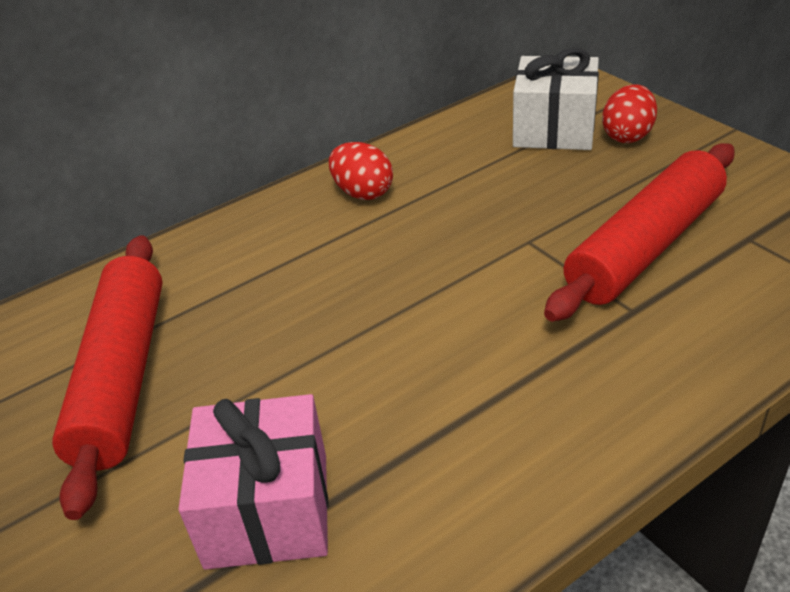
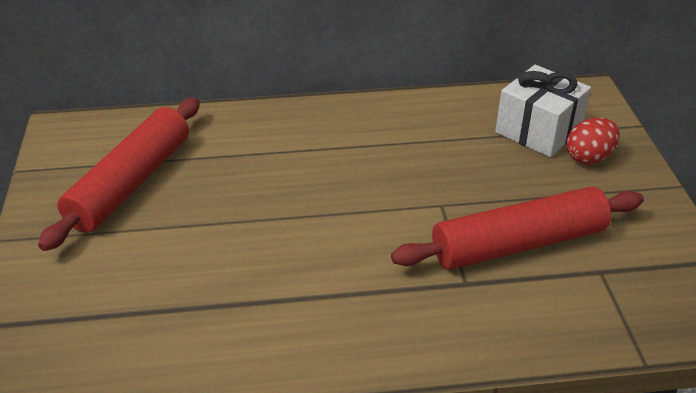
camera: 25 degrees right, 0 degrees up
(267, 510) = (146, 296): pink gift -> none
(363, 193) = (363, 124): red egg -> none

